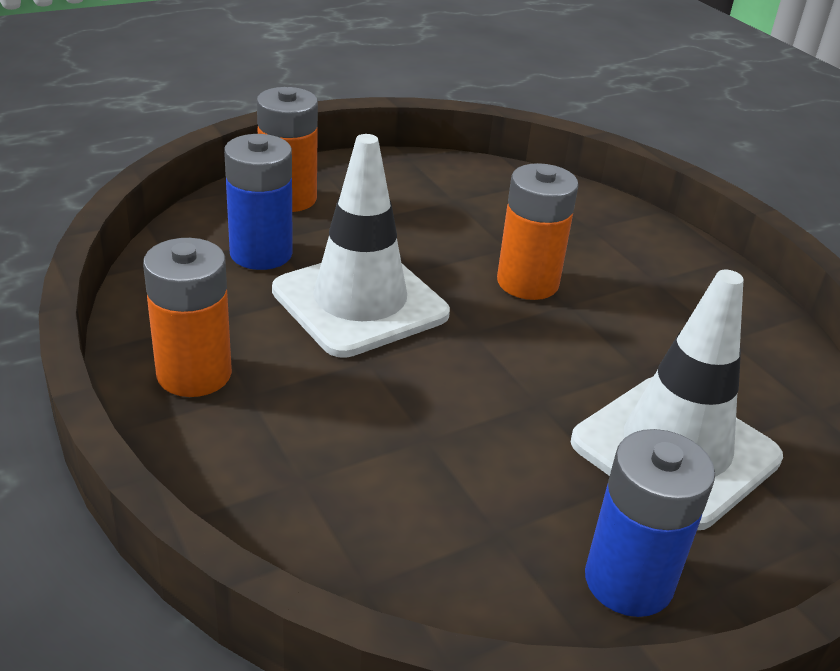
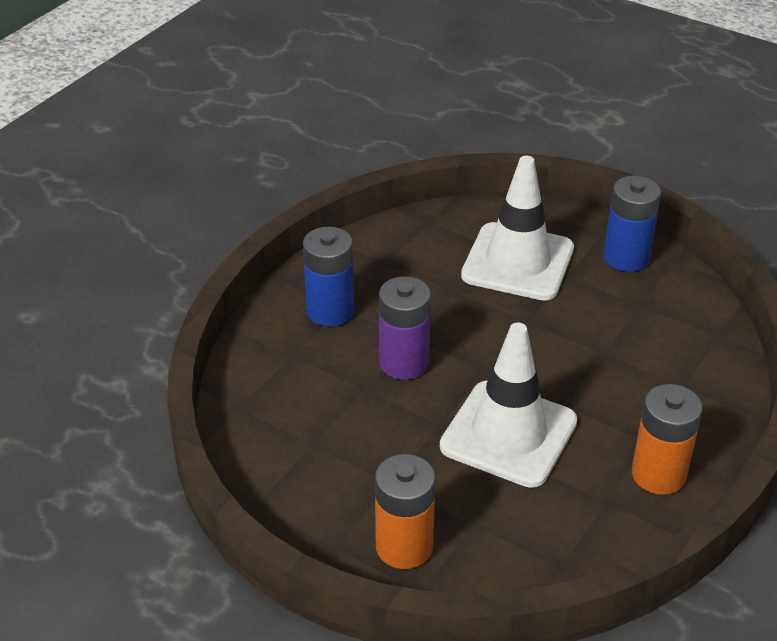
camera: 115 degrees left, 5 degrees up
(261, 253) = (500, 517): blue battery -> blue battery (330, 311)
(527, 282) = (404, 363): orange battery -> purple battery

